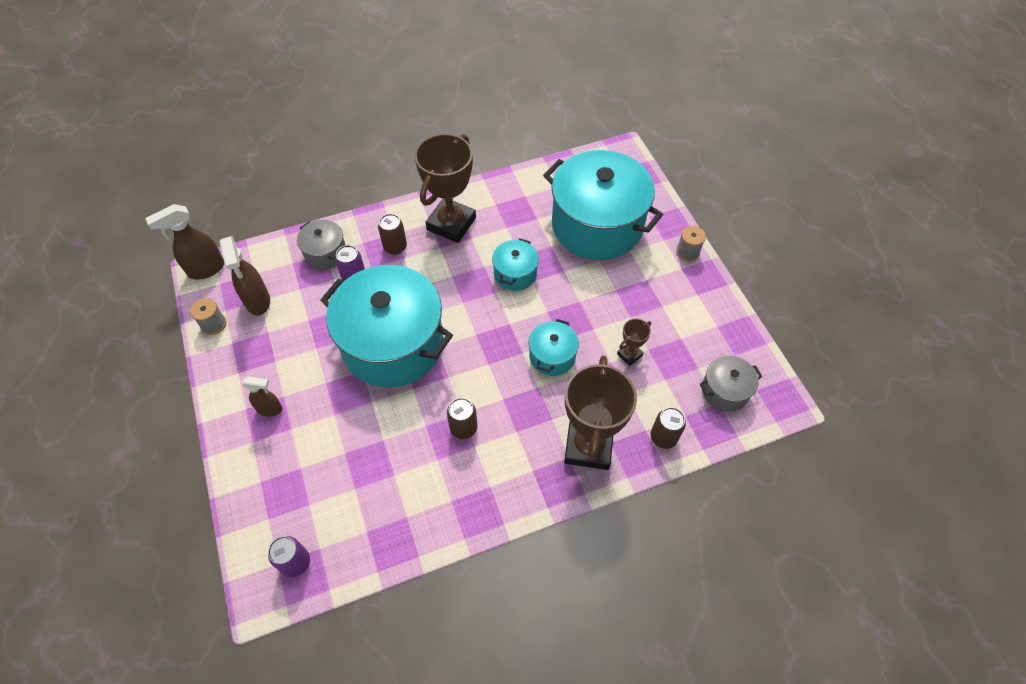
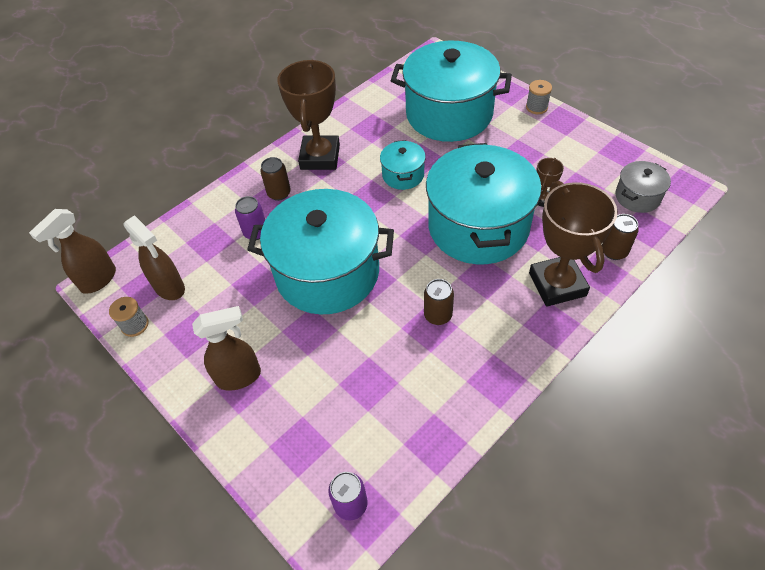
camera: 20 degrees left, 5 degrees down
(270, 409) = (239, 376): brown spray bottle -> brown spray bottle, size x1.60
(325, 253) = (214, 222): grey pot -> none
(552, 356) = (478, 226): turquoise pot -> turquoise pot, size x2.22

